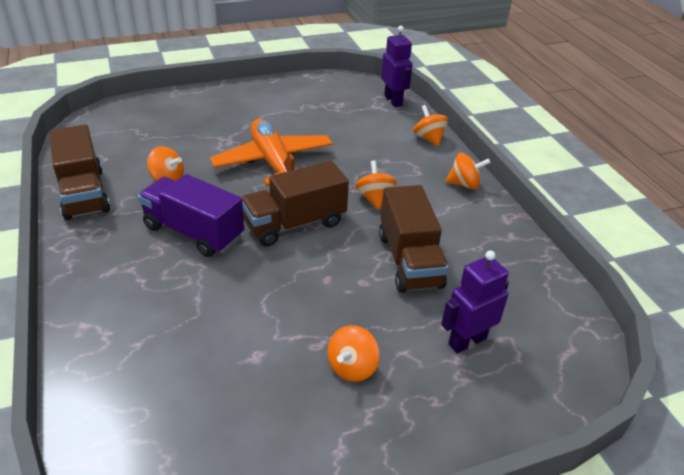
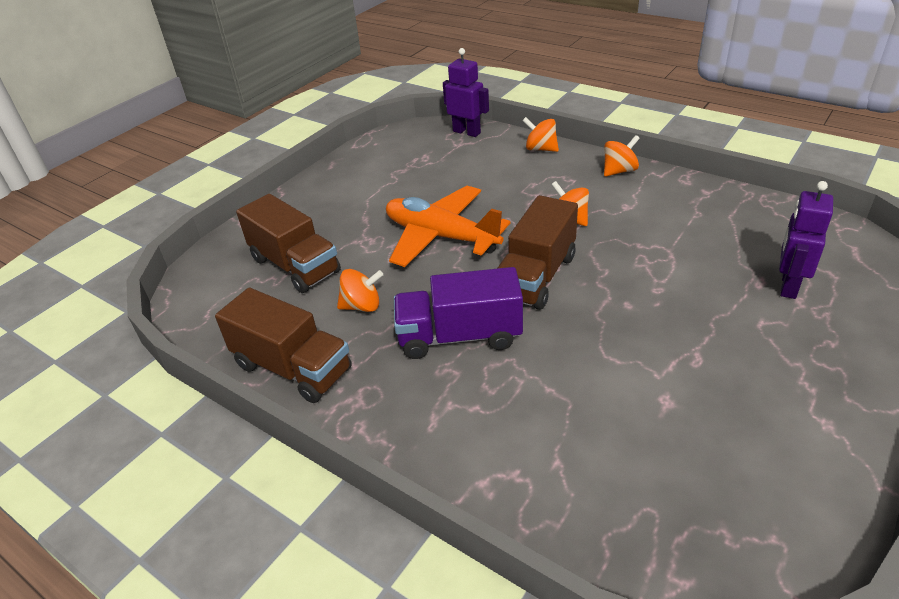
camera: 30 degrees left, 0 degrees up
(352, 367) = (745, 358): orange spinning top -> none
(409, 260) = (665, 252): brown truck -> brown truck (295, 265)

